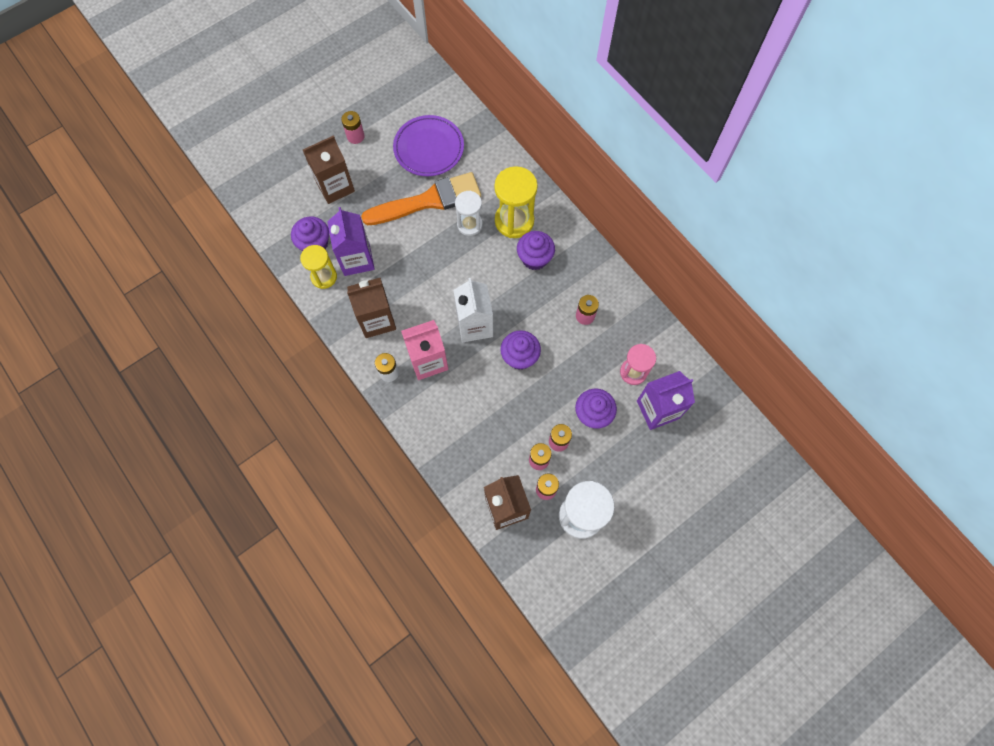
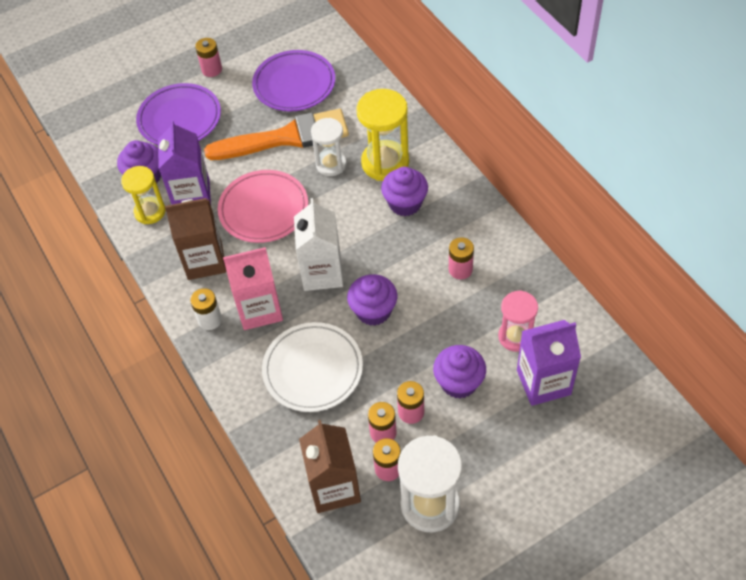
camera: 10 degrees right, 15 degrees down
(335, 186) = (179, 119): brown carton -> purple plate
(419, 270) = (263, 209): none -> pink plate
(477, 410) = (313, 369): none -> white plate

